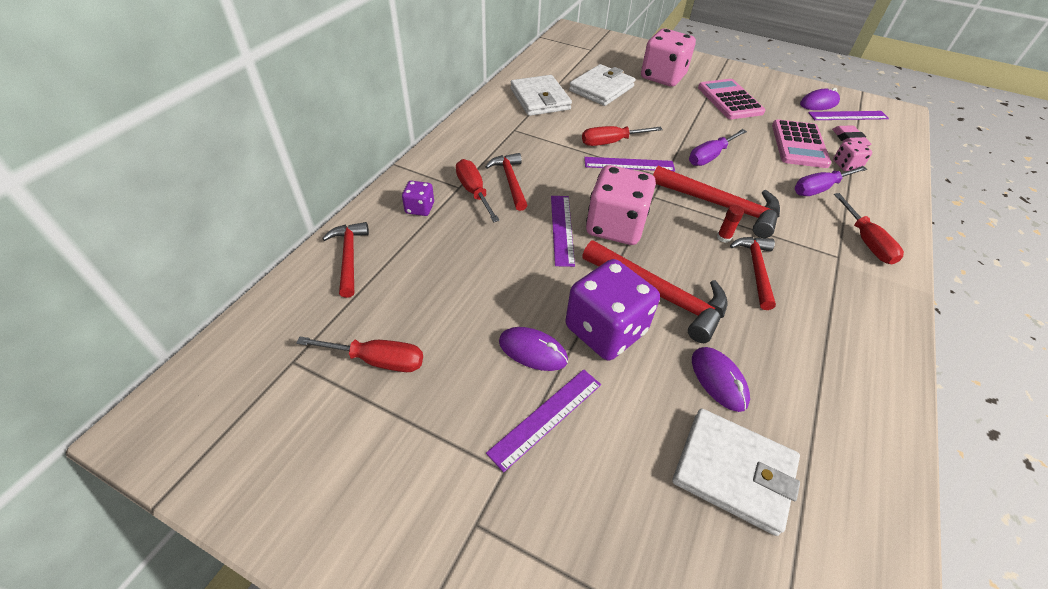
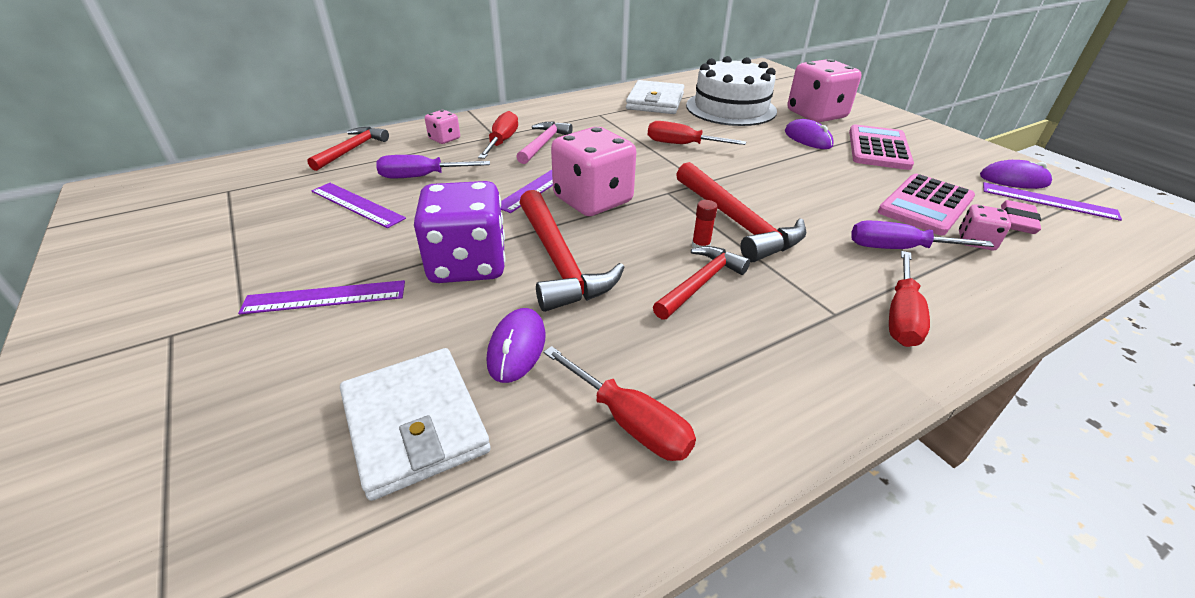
camera: 35 degrees right, 10 degrees down
(377, 360) = (274, 211): red screwdriver -> red screwdriver (629, 422)
(419, 208) = (444, 139): purple dice -> pink dice
(510, 181) = (543, 144): red hammer -> pink hammer
(533, 351) = (386, 252): purple mouse -> purple mouse (807, 139)
(601, 89) = (730, 108): white wallet -> white cake
(629, 164) = (677, 164): purple ruler -> purple ruler (357, 205)
(710, 156) = (783, 183): purple screwdriver -> purple screwdriver (422, 177)

